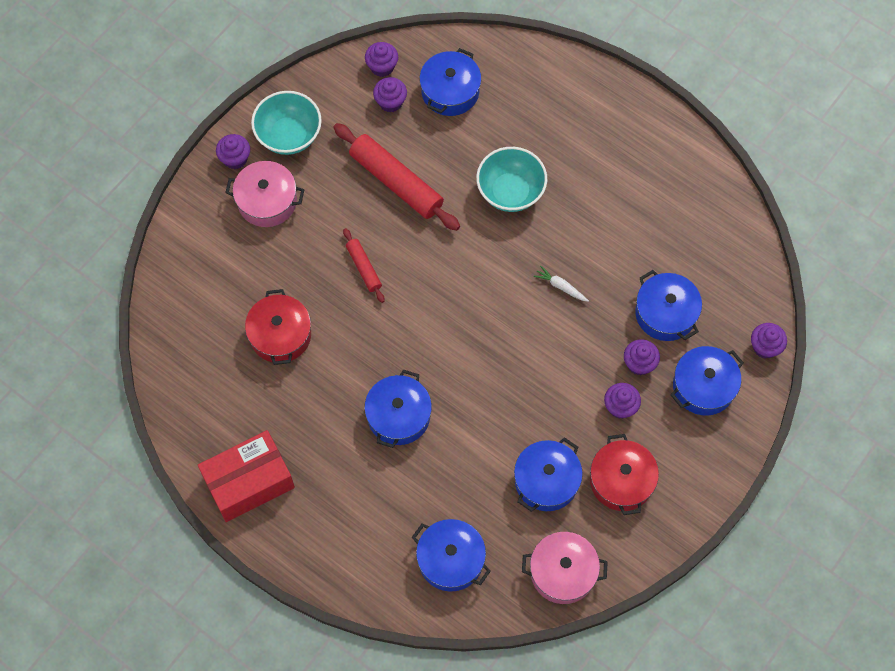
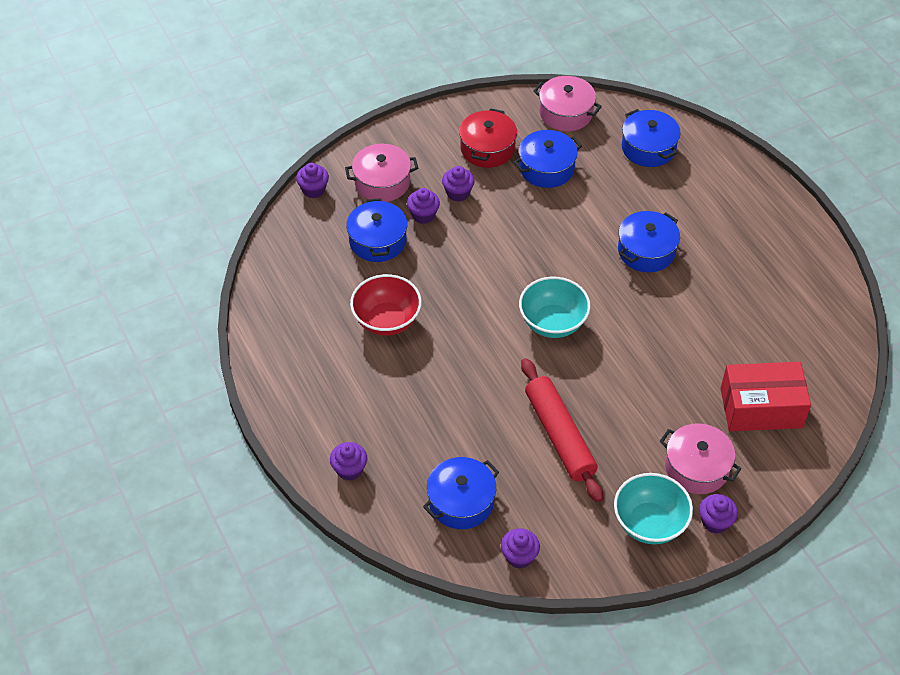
camera: 155 degrees left, 15 degrees down
(249, 482) = (794, 250): red box -> red box (761, 408)
(280, 335) = (727, 347): red pot -> none
(364, 268) = (625, 373): red rolling pin -> none
(390, 102) = (528, 515): purple cupcake -> purple cupcake (349, 469)
(510, 192) = (454, 385): turquoise bowl -> turquoise bowl (553, 323)
(560, 286) = (454, 292): white carrot -> none
(605, 230) = (387, 320): none -> red bowl
(703, 386) = (382, 182): blue pot -> pink pot

